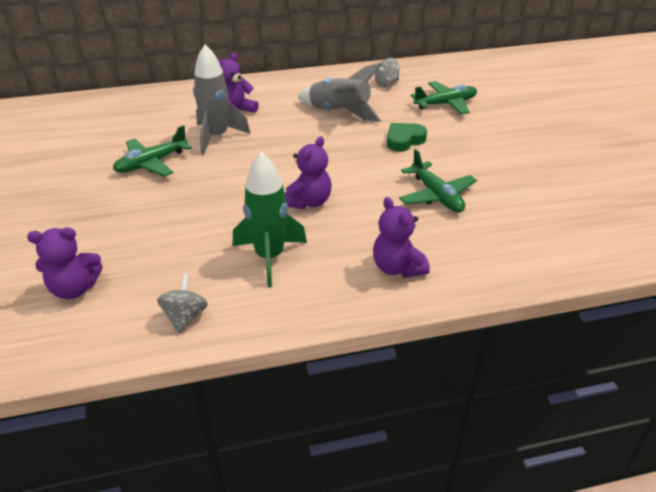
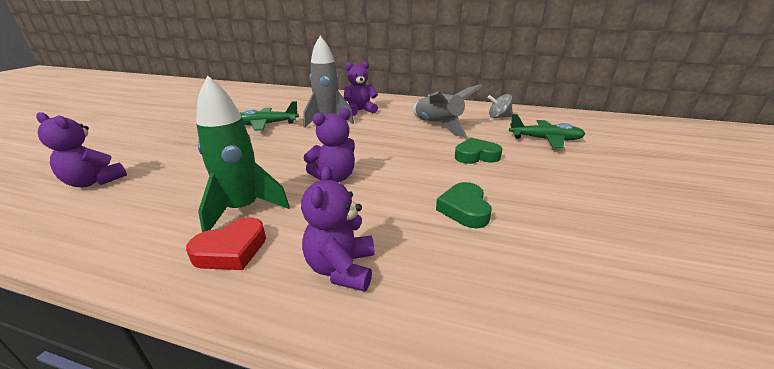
camera: 30 degrees right, 10 degrees down
(185, 317) = (109, 233): grey spinning top -> none
(307, 287) = (231, 250): none -> red heart
(436, 195) = (464, 209): green plane -> green heart

